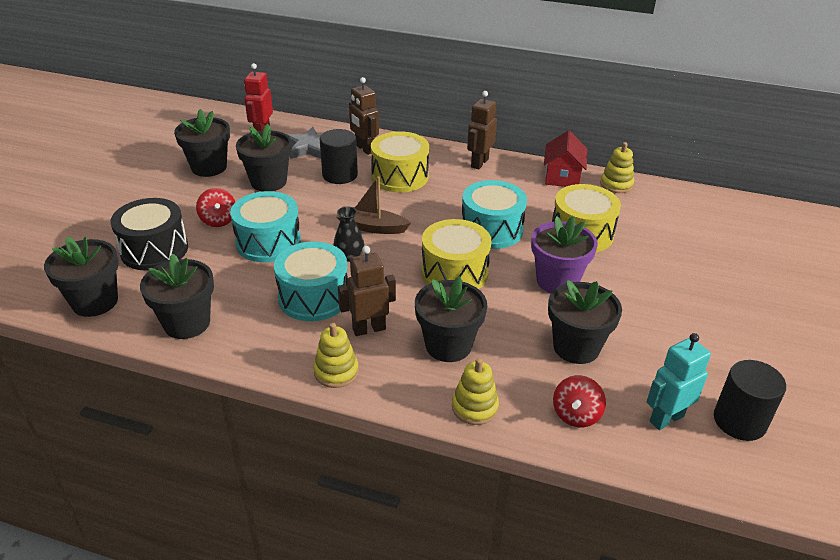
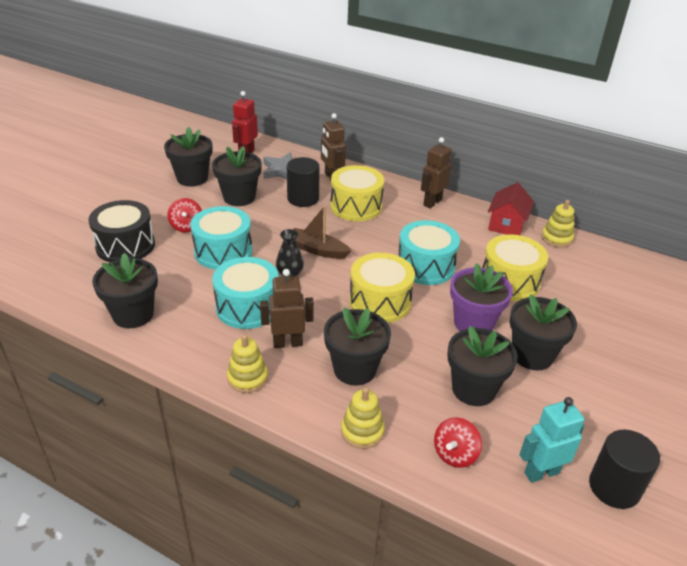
camera: 10 degrees right, 0 degrees up
(95, 302) = (63, 284): black flower pot -> black flower pot (532, 355)

